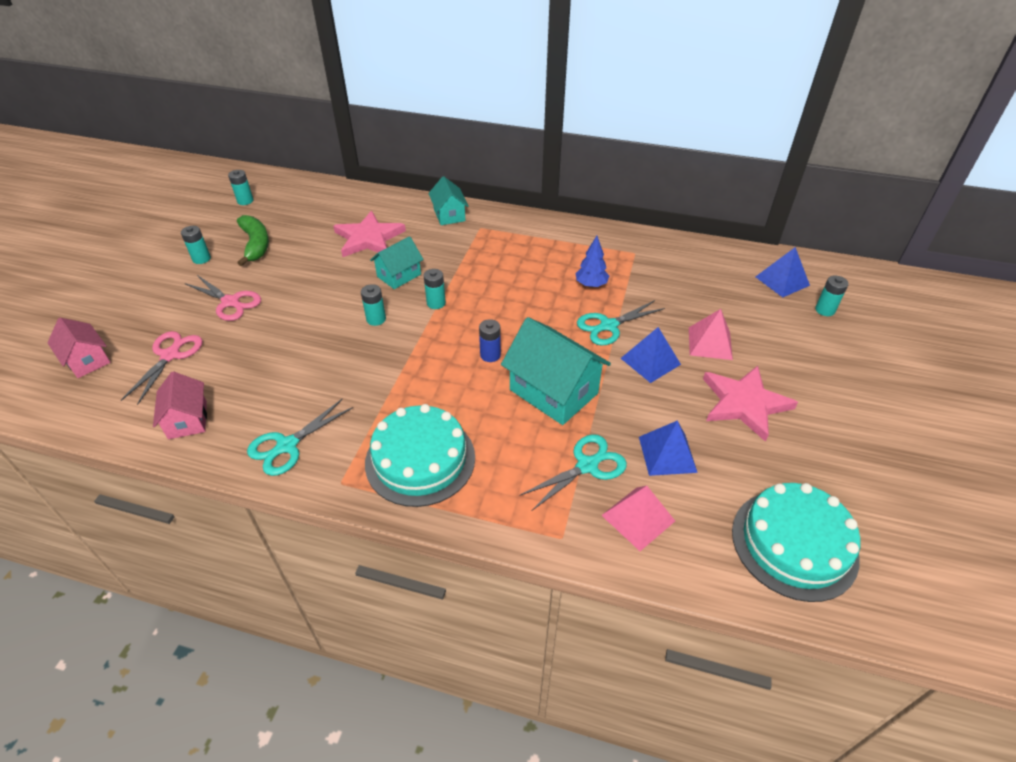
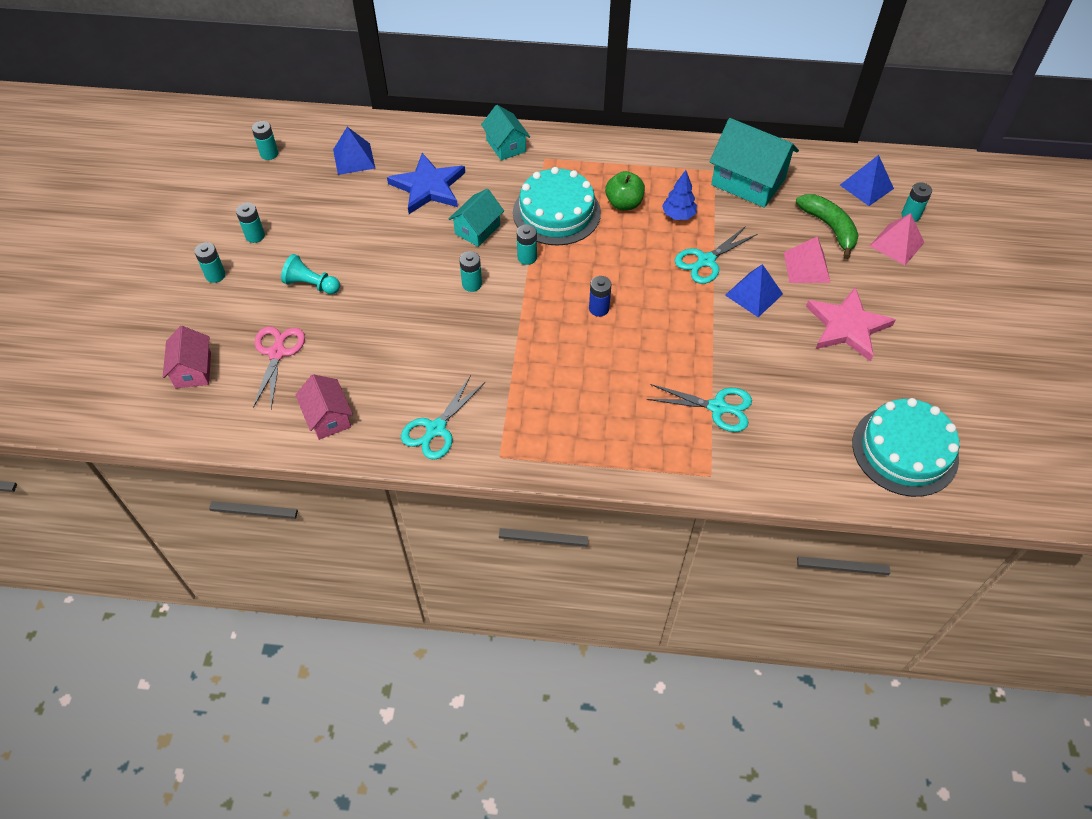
camera: 10 degrees left, 10 degrees up
(87, 360) = (193, 370): pink house -> pink house turned 45 degrees clockwise
(151, 285) = (215, 275): none -> turquoise battery
(230, 302) = (311, 284): pink scissors -> turquoise pawn
(256, 245) = (307, 210): green banana -> green banana (829, 227)
(368, 238) = (428, 187): pink star -> blue star
(420, 459) = (565, 424): turquoise cake -> turquoise cake (556, 212)
(541, 269) = (624, 203): none -> green apple
(553, 391) = (669, 339): turquoise house -> turquoise house (748, 182)
(587, 466) = (717, 407): turquoise scissors -> turquoise scissors turned 60 degrees clockwise
(638, 518) = (771, 448): pink pyramid -> pink pyramid (896, 244)
(667, 454) = (786, 386): blue pyramid -> blue pyramid (354, 158)

